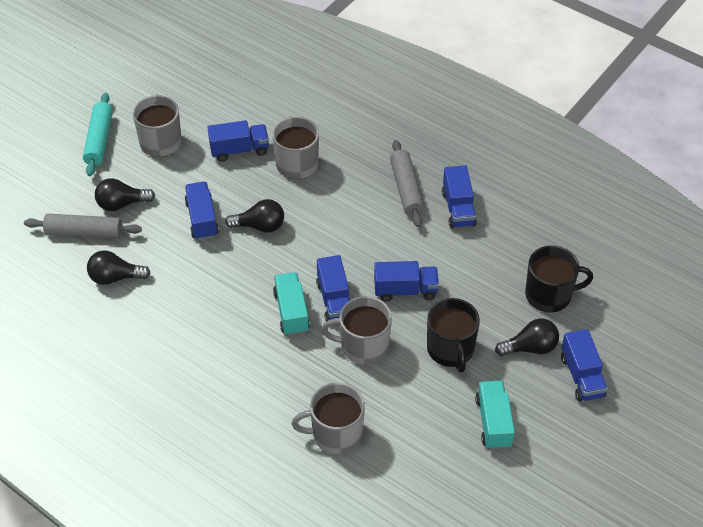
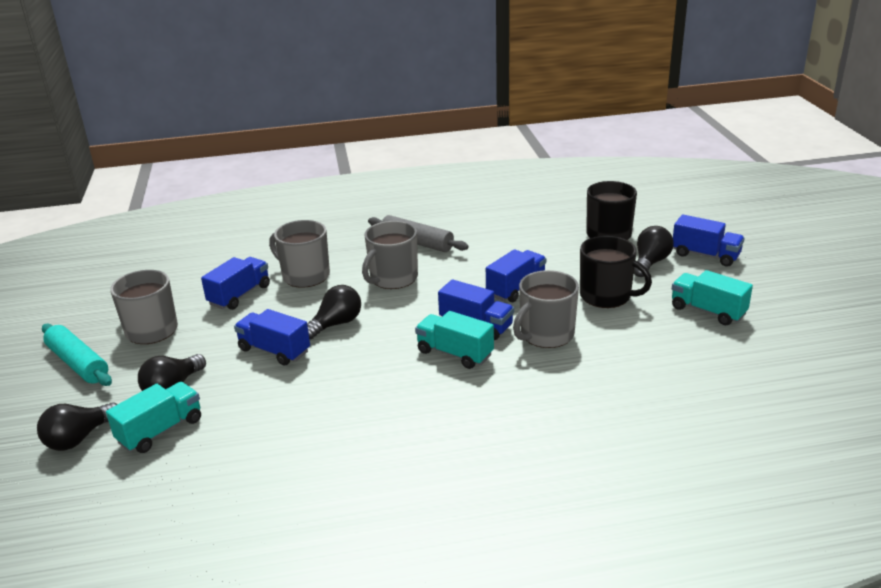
camera: 45 degrees left, 20 degrees down
(84, 232) = (160, 430): grey rolling pin -> turquoise truck
(115, 277) = (248, 439): black light bulb -> black light bulb (79, 438)
(336, 434) = (626, 395): grey mug -> grey mug (393, 278)
(458, 208) = (471, 231): blue truck -> none

